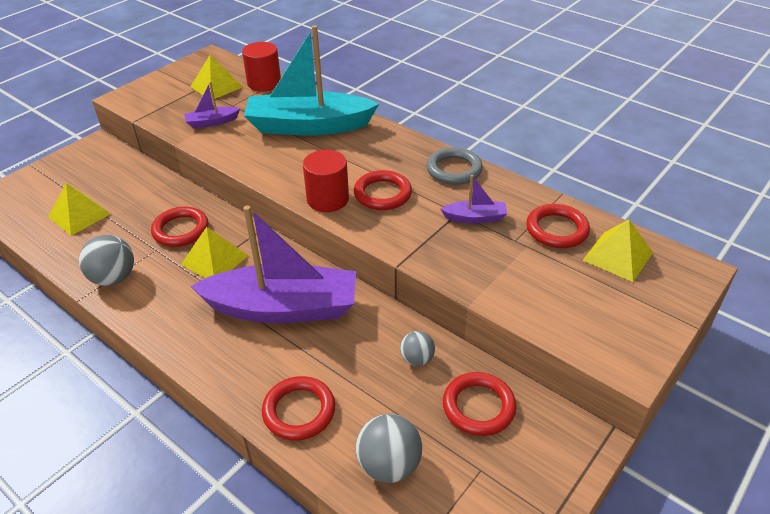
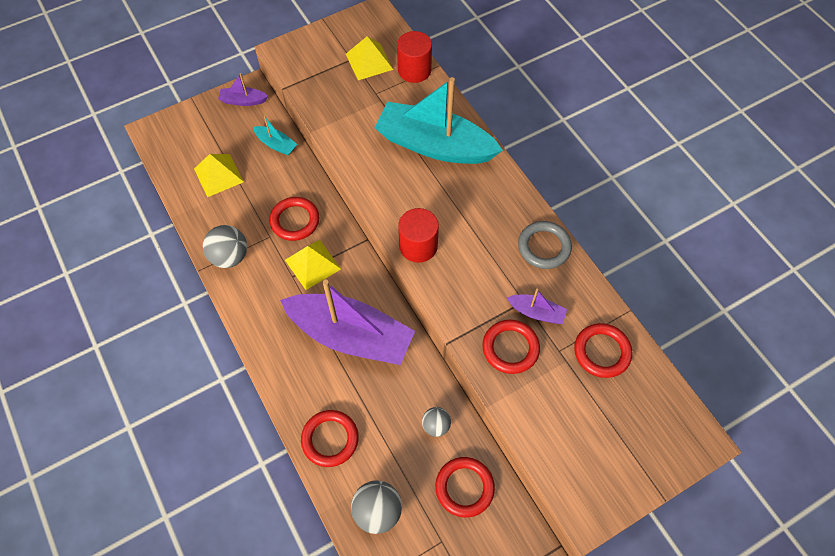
camera: 20 degrees right, 20 degrees up
(138, 177) = (276, 144): none -> turquoise boat
(212, 122) = (350, 112): purple boat -> purple boat (243, 101)
(382, 194) = (467, 256): red ring -> red ring (510, 348)
(617, 256) = (640, 401): yellow pyramid -> none

